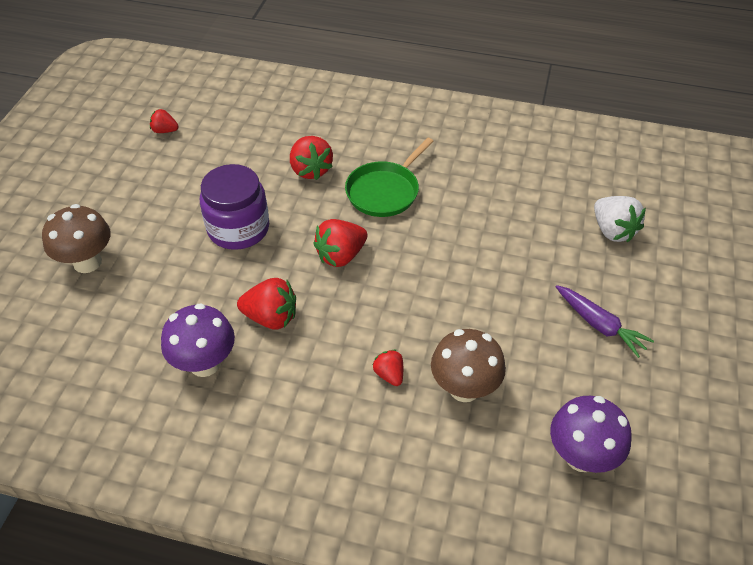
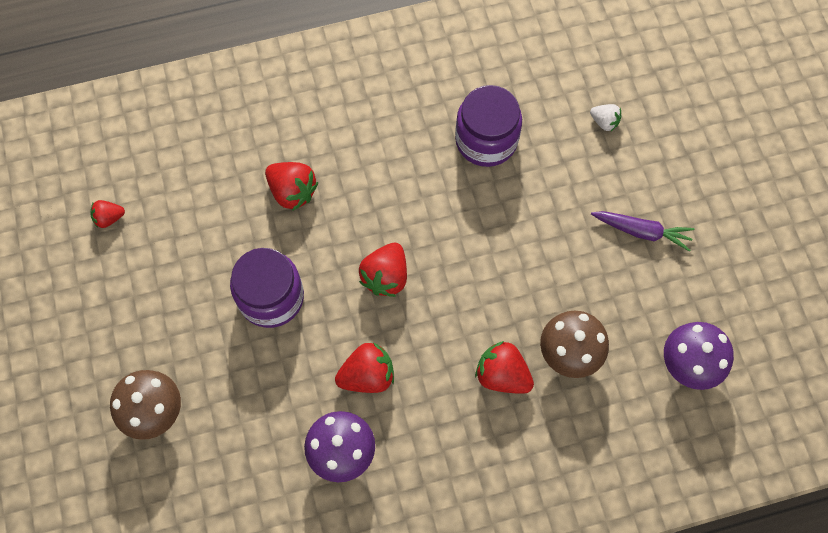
camera: 30 degrees left, 20 degrees up
(385, 191) = (379, 181): green pan -> none
(389, 374) = (502, 375): red strawberry -> red strawberry, size x1.71
(495, 201) = (486, 140): none -> purple jar
(613, 231) = (604, 122): white strawberry -> white strawberry, size x0.58

